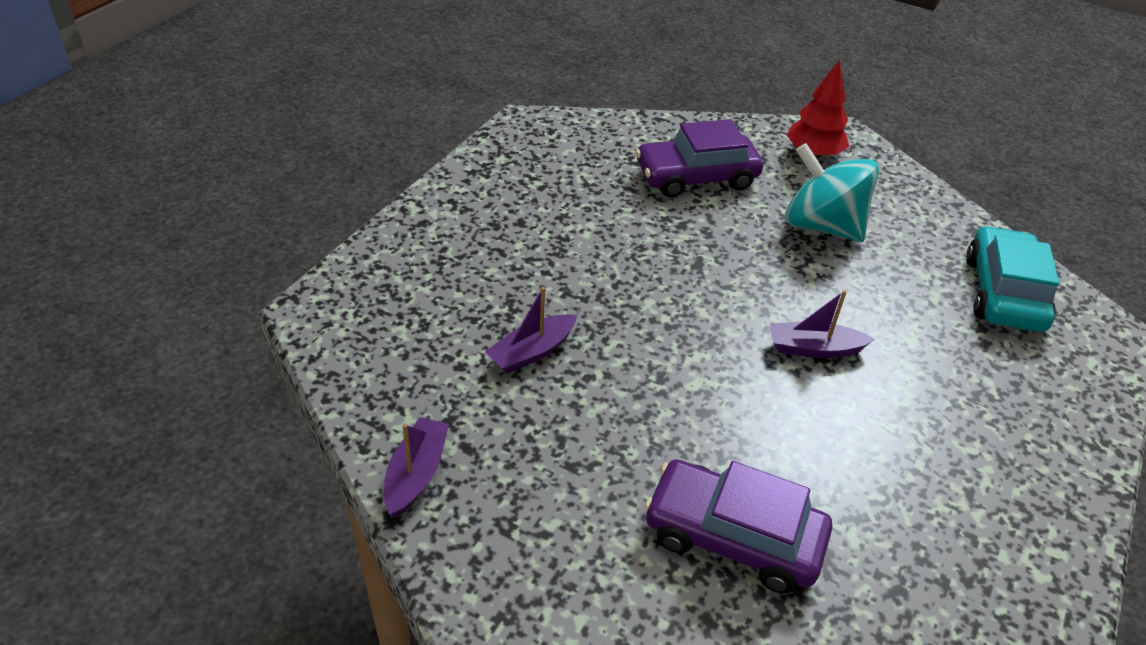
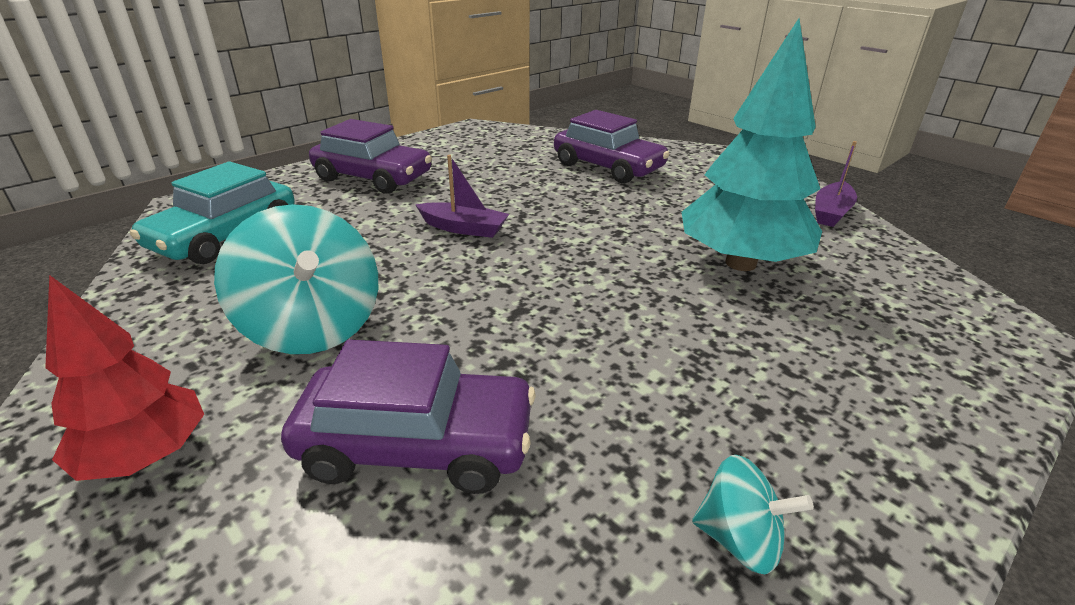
camera: 160 degrees left, 10 degrees down
(531, 352) = (740, 263): purple boat -> turquoise tree
(532, 167) = (739, 539): none -> turquoise spinning top
(1002, 424) = (373, 177): none -> purple car

